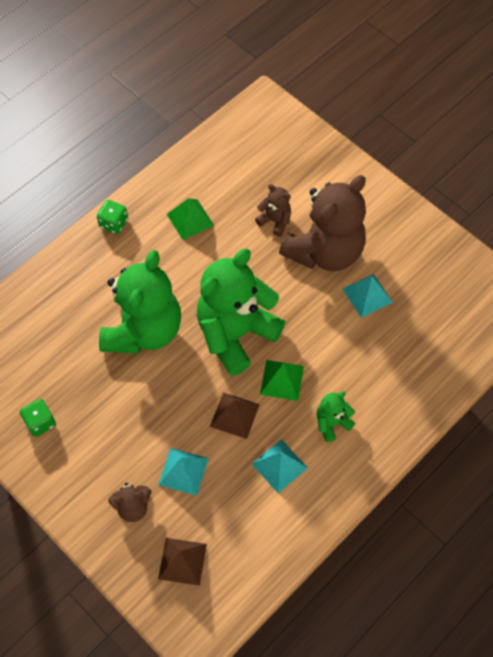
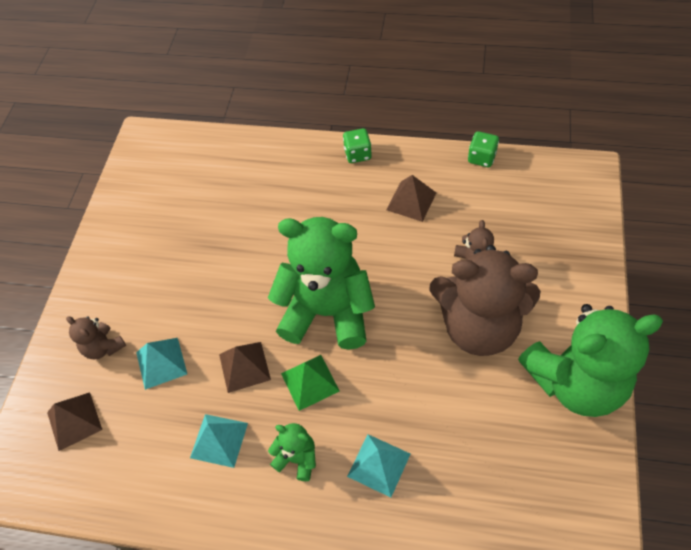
camera: 60 degrees right, 5 degrees down
(40, 422) = (138, 231): green dice -> green dice (481, 158)
(143, 330) = (275, 242): green teddy bear -> green teddy bear (575, 382)
(190, 219) = (411, 201): green pyramid -> brown pyramid
(367, 295) = (465, 397): turquoise pyramid -> turquoise pyramid (379, 465)

